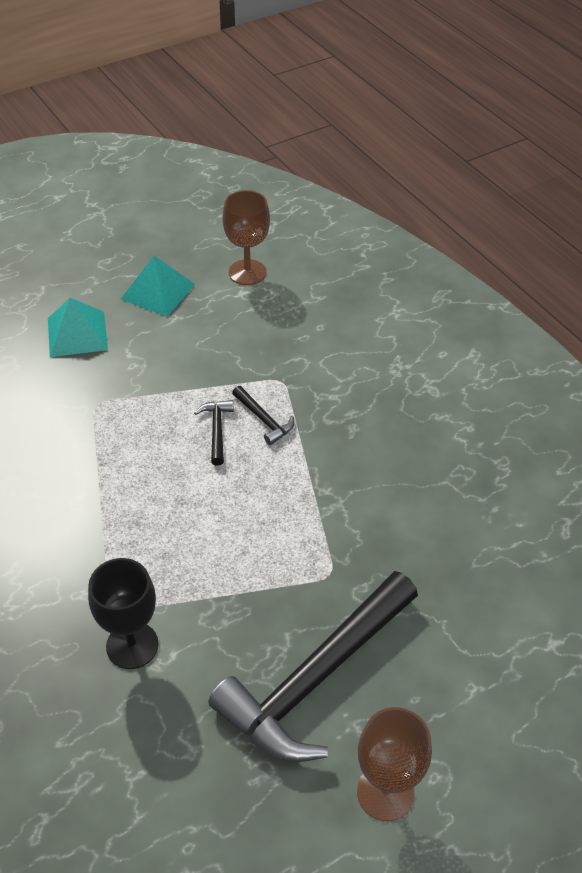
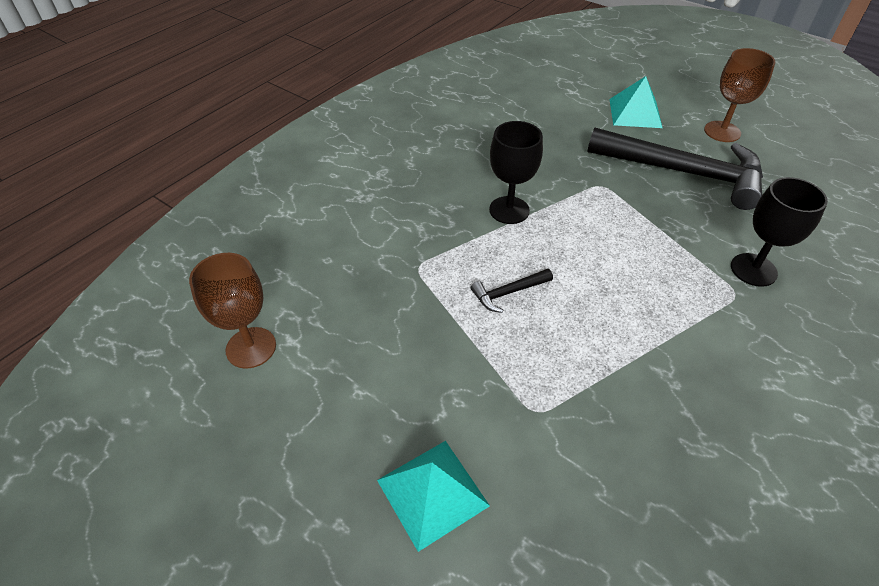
camera: 110 degrees left, 0 degrees up
(158, 291) = (315, 430): turquoise pyramid -> turquoise pyramid (635, 113)
(264, 420) = (475, 264): black hammer -> none
(326, 472) = (509, 210): none -> black goblet

